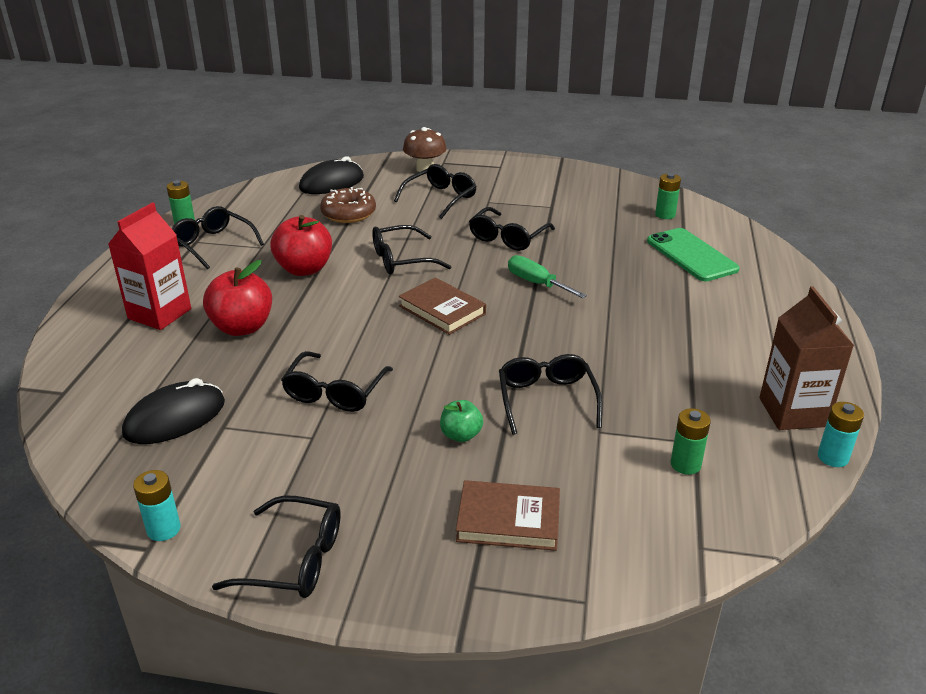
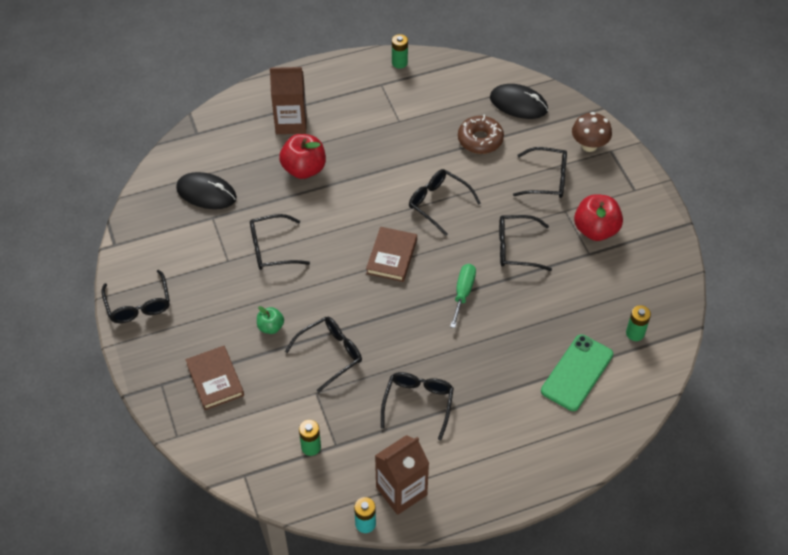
camera: 60 degrees right, 20 degrees up
(159, 314) = (291, 122): red carton -> brown carton
(163, 529) = (129, 242): turquoise battery -> none
(213, 245) = (383, 96): black glasses -> black glasses (418, 404)
(304, 269) = (388, 159): red apple -> red apple (595, 230)

